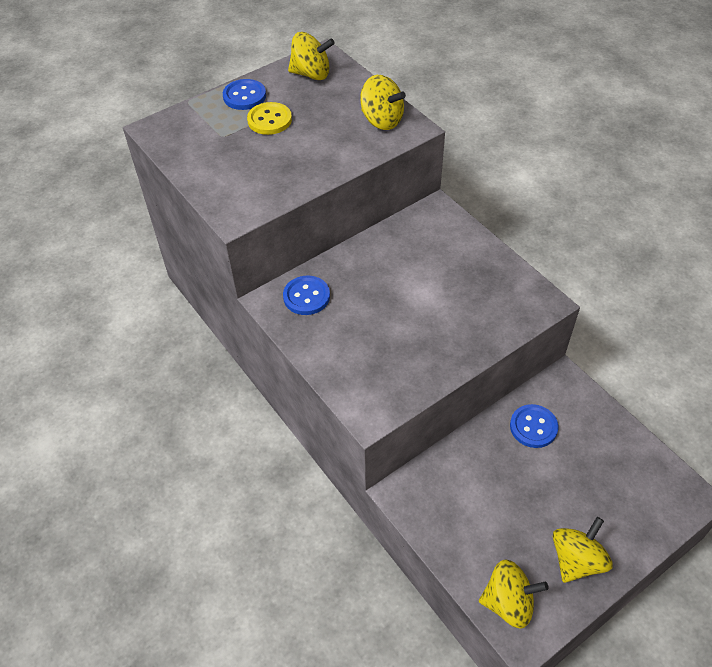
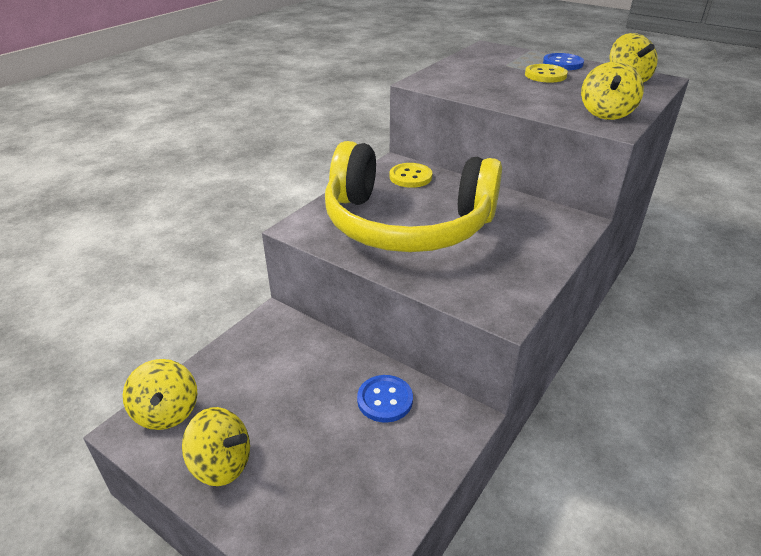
camera: 70 degrees right, 15 degrees down
(306, 296) = (410, 177): blue button -> yellow button
(396, 325) = (407, 224): none -> yellow headphones

